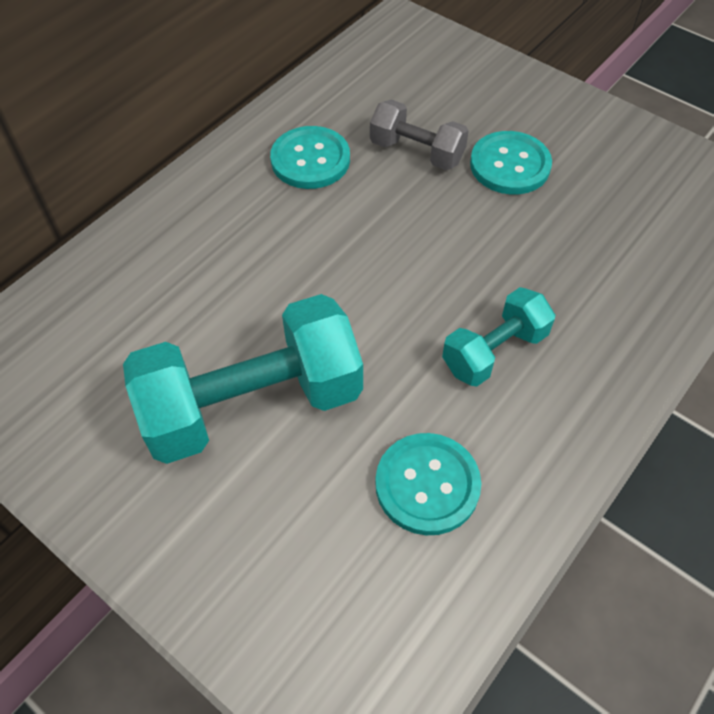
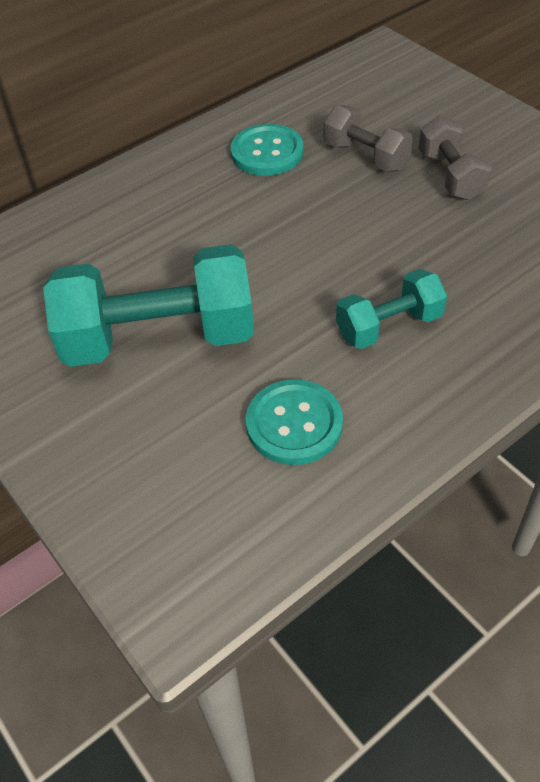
camera: 15 degrees right, 5 degrees down
(510, 165) = (450, 176): turquoise button -> grey dumbbell

